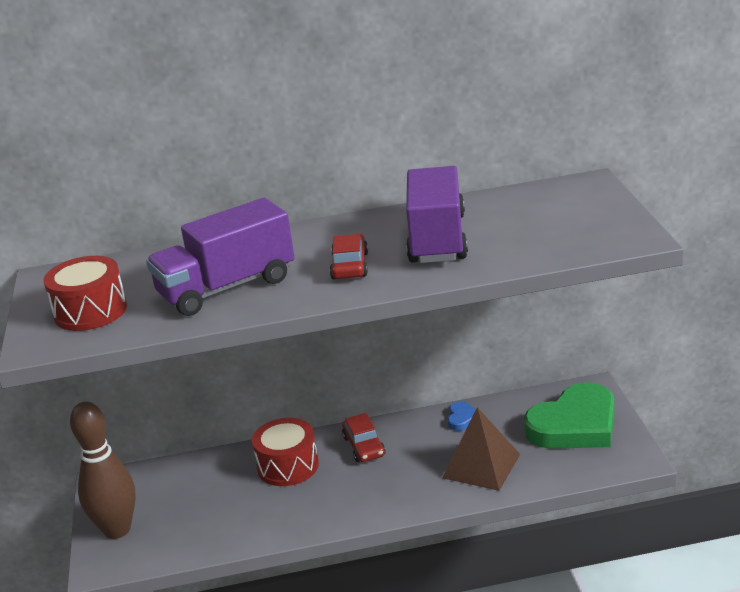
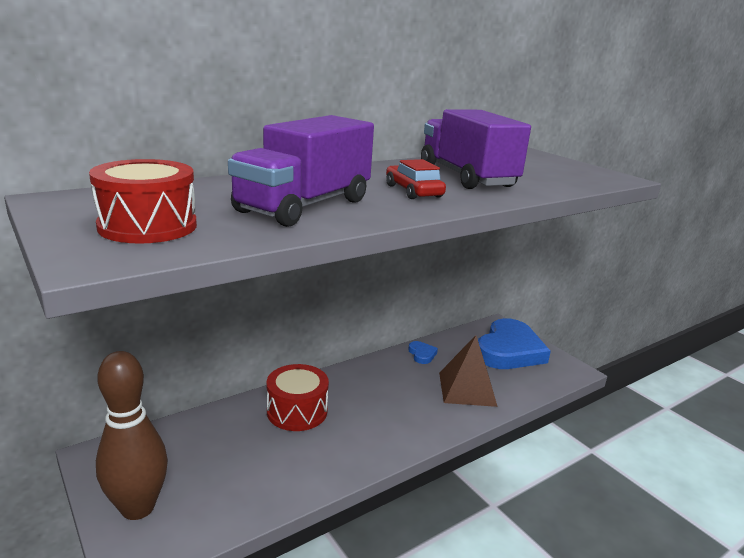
camera: 30 degrees left, 5 degrees down
(364, 446) = (356, 385): red car -> none
(574, 425) = (509, 350): green heart -> blue heart

